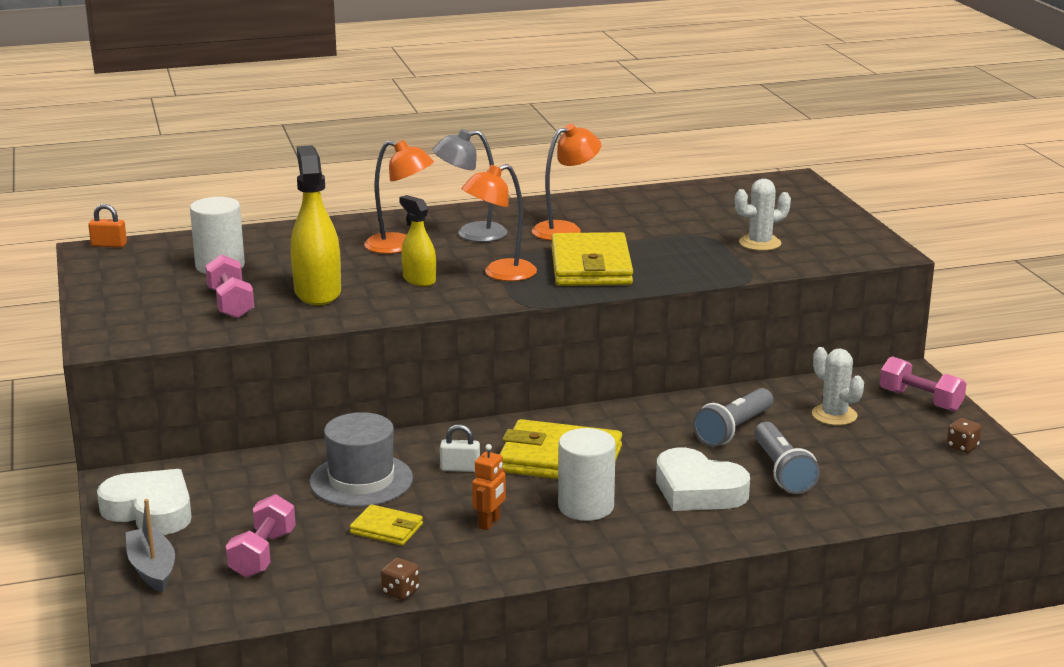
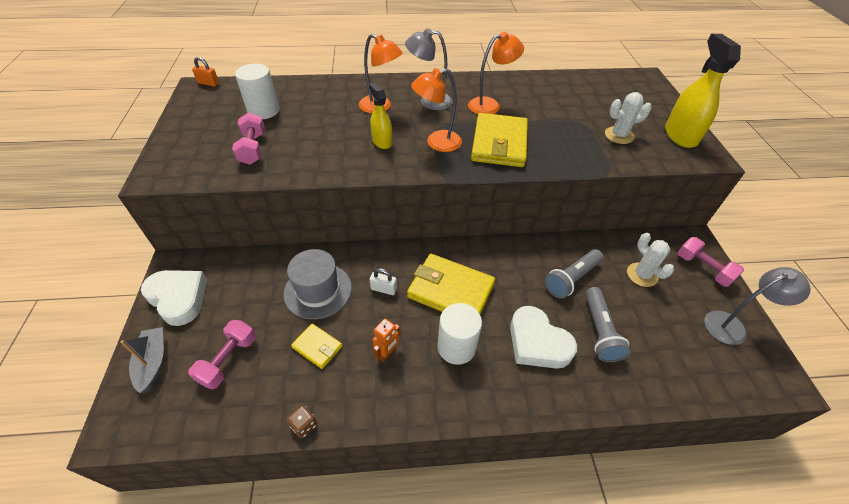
camera: 10 degrees right, 25 degrees up
(317, 292) = (312, 145): yellow spray bottle -> yellow spray bottle (680, 135)
(962, 447) = (732, 326): brown dice -> grey lamp

